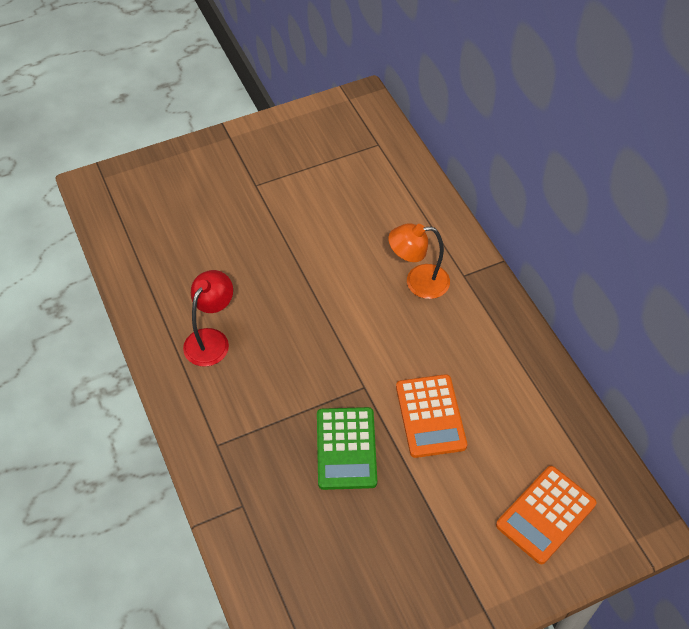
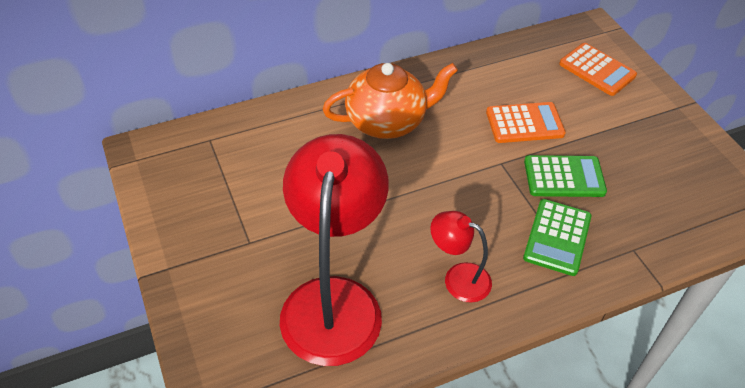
camera: 90 degrees left, 5 degrees down
(192, 247) = (334, 300): none -> red lamp
(259, 431) = (557, 237): none -> green calculator
(418, 282) = (387, 122): orange lamp -> orange teapot

